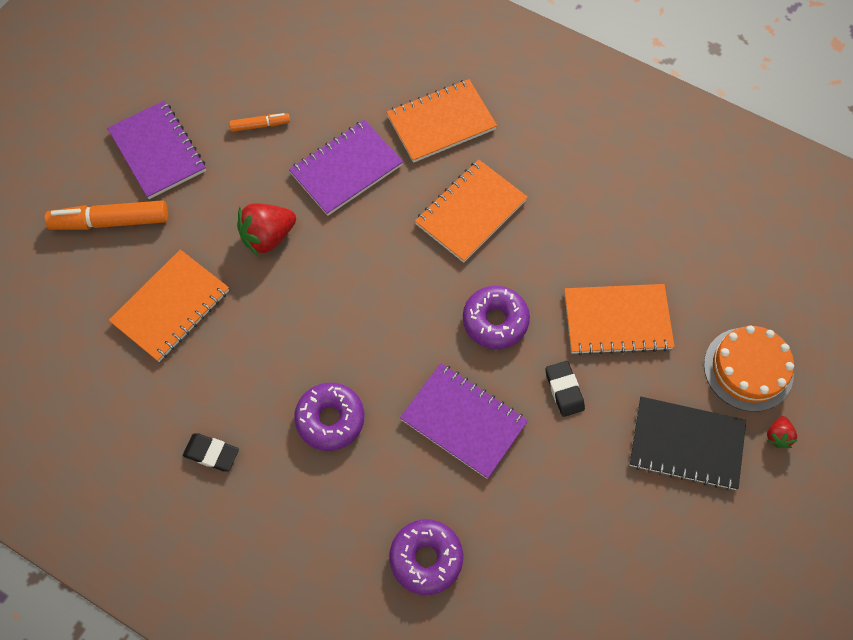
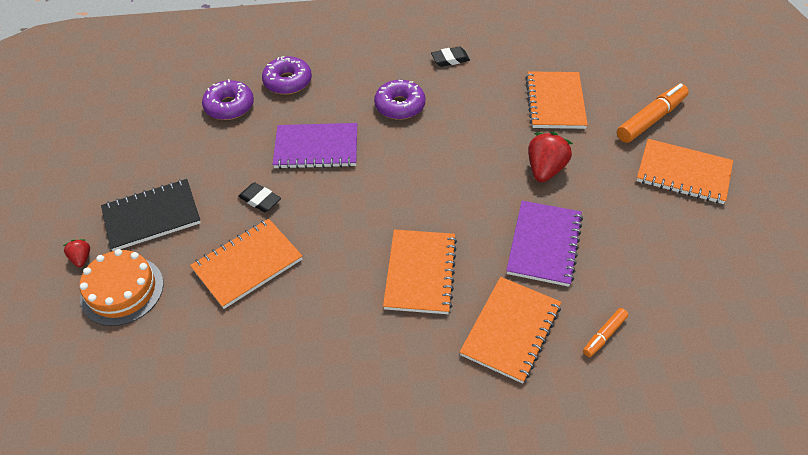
camera: 145 degrees right, 15 degrees down
(158, 151) = (683, 173): purple notebook -> orange notebook
(260, 125) = (642, 235): orange marker -> orange marker (604, 335)
(495, 321) = (340, 212): purple donut -> purple donut (229, 106)

